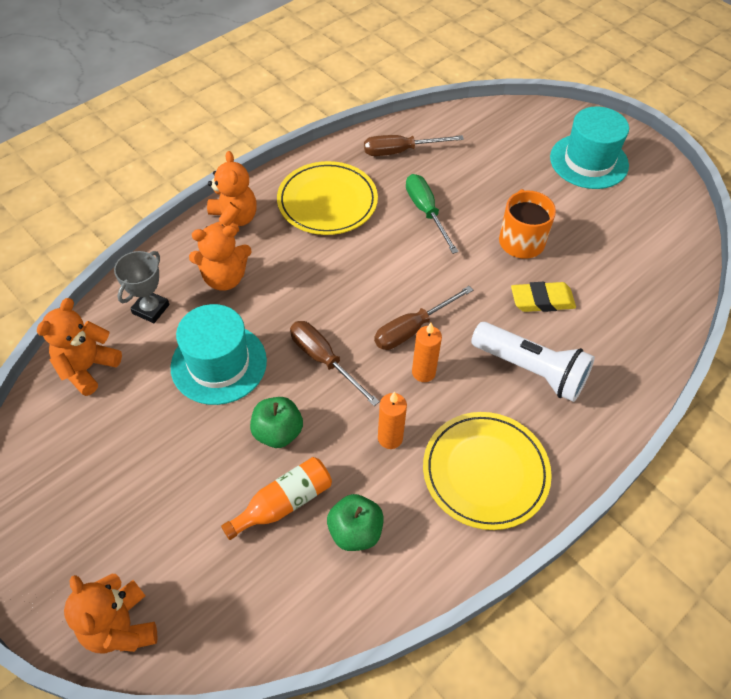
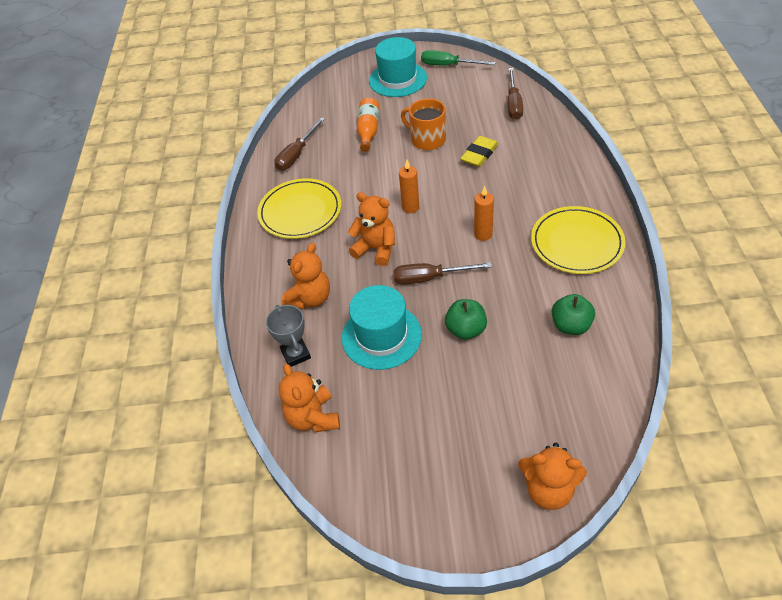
camera: 45 degrees left, 5 degrees down
(233, 221) = (264, 270): orange teddy bear -> orange teddy bear (376, 249)
(283, 503) = (522, 352): orange bottle -> orange bottle (368, 131)
(390, 438) = (517, 275): orange candle -> orange candle (410, 207)
(412, 329) = (445, 222): brown screwdriver -> brown screwdriver (513, 104)
(426, 212) = (360, 169): green screwdriver -> green screwdriver (448, 65)
(531, 370) = (524, 186): white flashlight -> none

